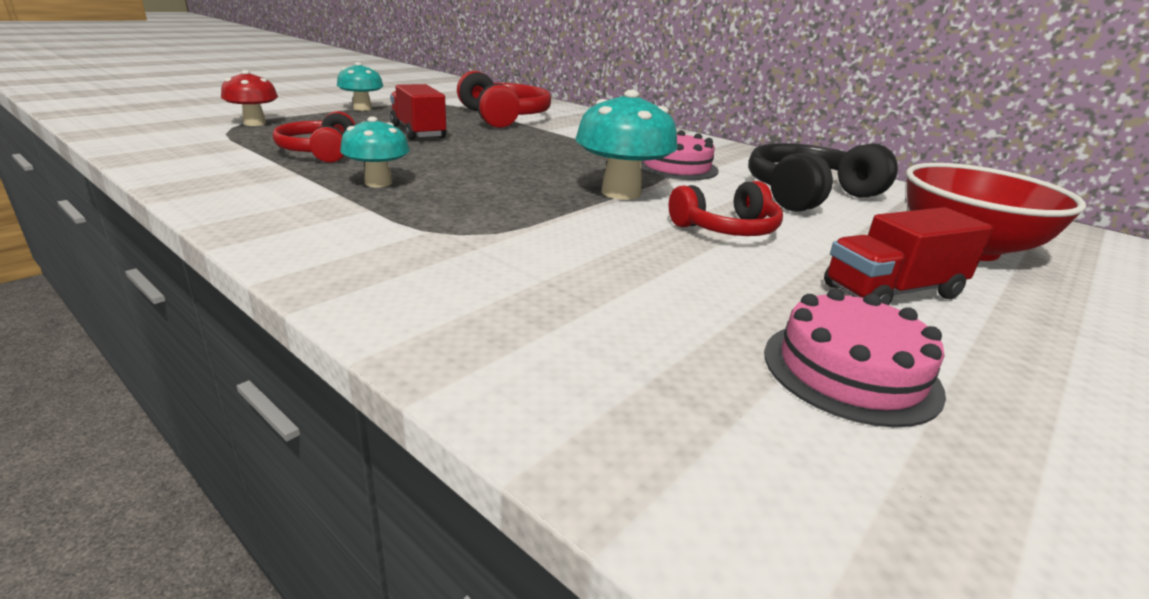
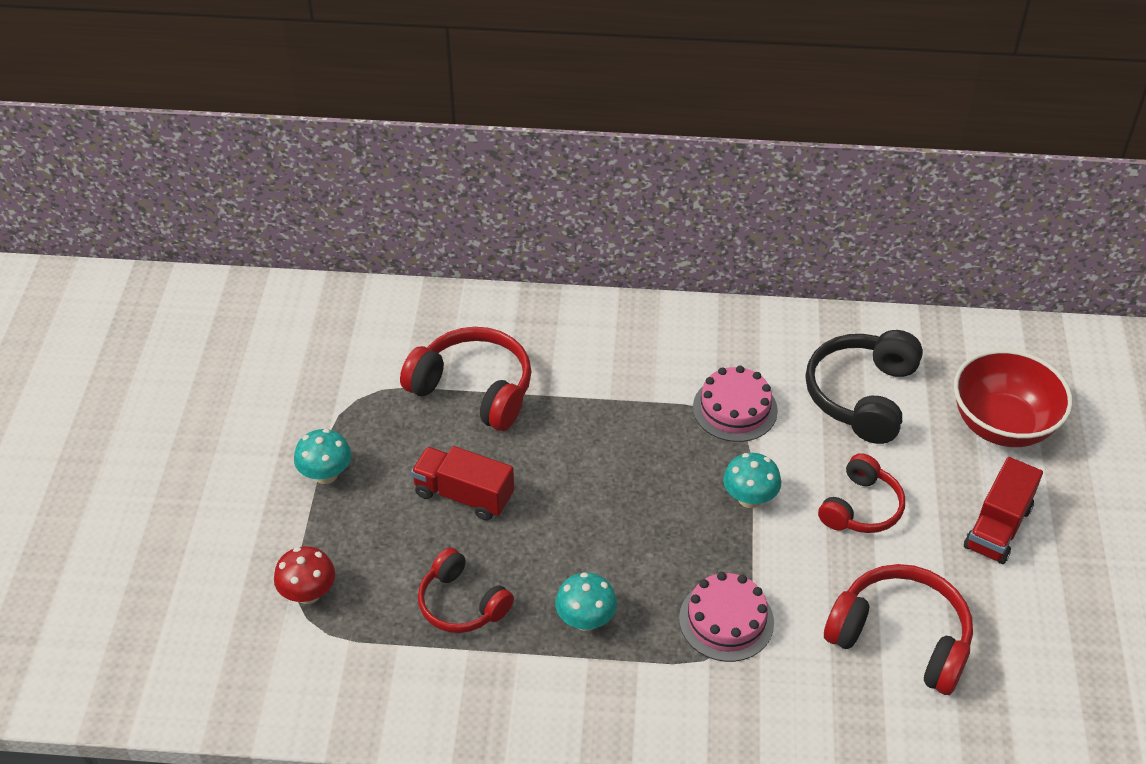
camera: 35 degrees left, 20 degrees up
(621, 193) = (749, 498): turquoise mushroom -> turquoise mushroom, size x0.63
(651, 301) = (900, 638): none -> red headphones
(850, 371) = (1025, 631): pink cake -> pink cake (726, 620)

